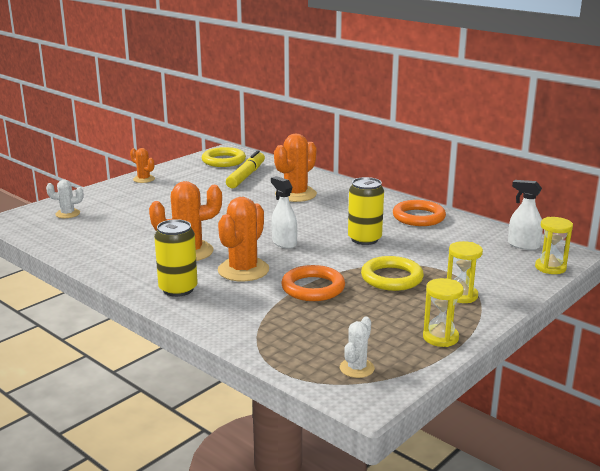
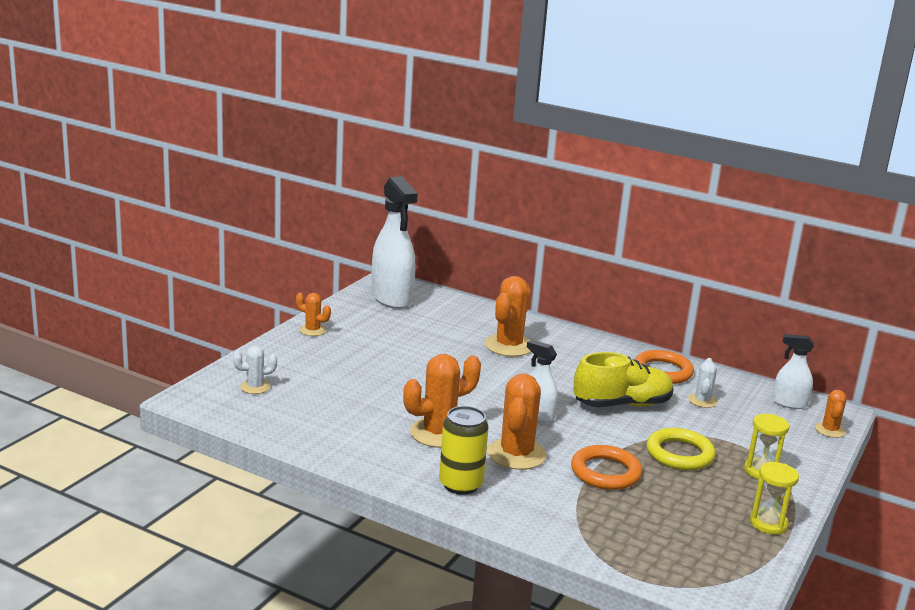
camera: 15 degrees left, 0 degrees up
(223, 161) = (392, 298): yellow ring -> white spray bottle
(246, 176) = (434, 320): yellow marker -> none
(357, 368) = (708, 567): white cactus -> white cactus (702, 401)
(364, 239) = (622, 404): yellow can -> yellow shoe
(550, 267) = (830, 430): yellow hourglass -> orange cactus

